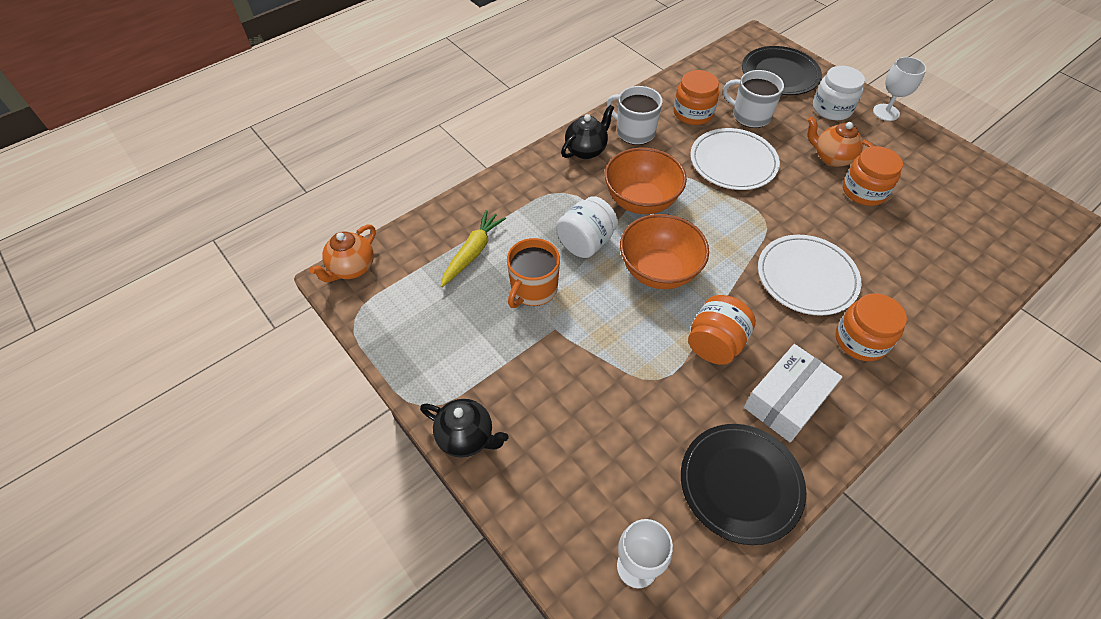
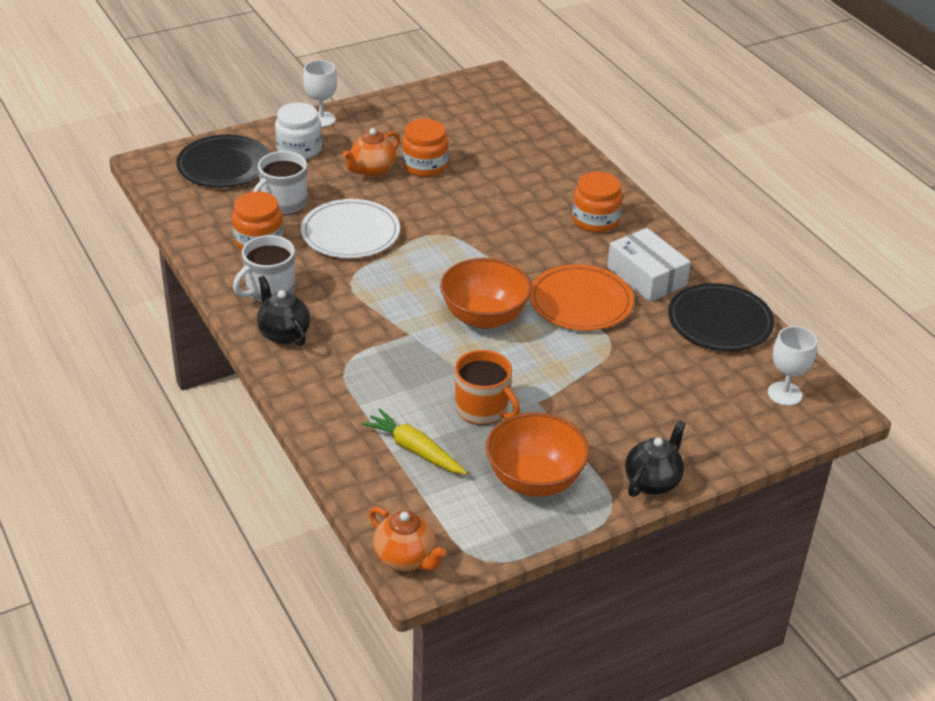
camera: 80 degrees left, 15 degrees down
(586, 242) = (429, 360): white jar -> none
(641, 201) = (382, 309): orange bowl -> orange bowl (534, 480)
(715, 344) = (580, 302): orange jar -> orange plate
(806, 277) = (519, 229): white plate -> none

